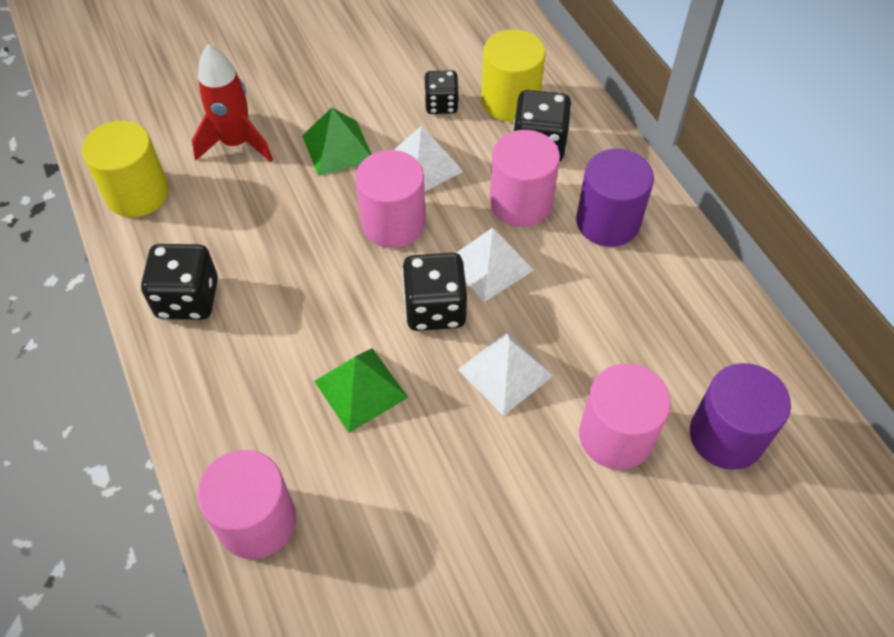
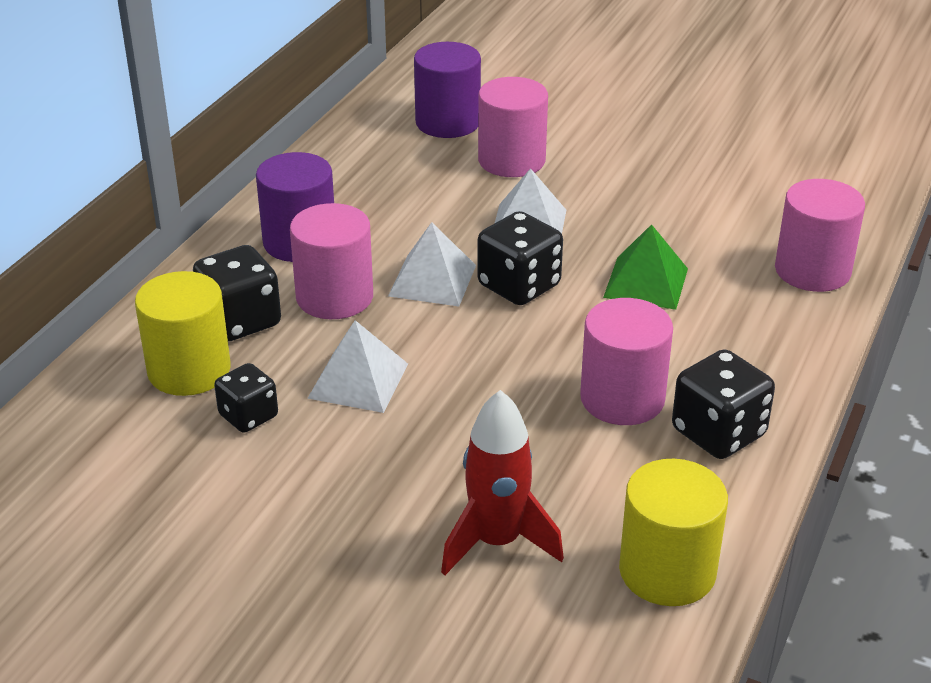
camera: 130 degrees left, 20 degrees down
(337, 147) = (405, 455): green pyramid -> none
(393, 223) = (458, 358): pink cylinder -> pink cylinder (622, 398)

